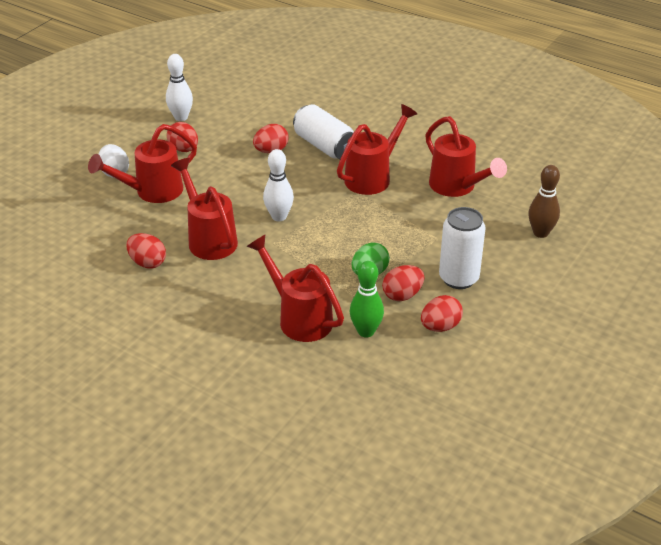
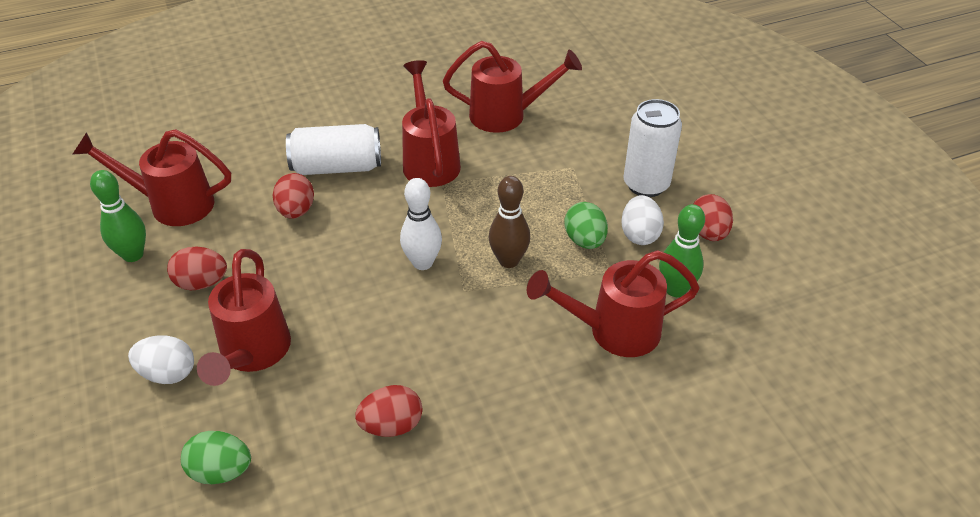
camera: 55 degrees left, 5 degrees up
(71, 221) = (221, 471): none -> green egg
(181, 117) = (133, 255): white bowling pin -> green bowling pin
(209, 239) = (402, 342): red watering can -> red watering can (172, 204)
(402, 295) = (639, 234): red egg -> white egg
(540, 233) = (624, 103): brown bowling pin -> brown bowling pin (508, 260)

